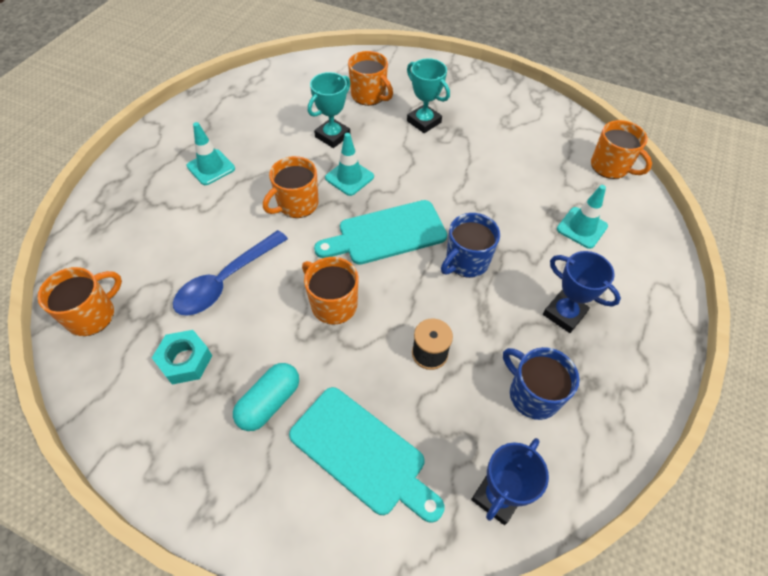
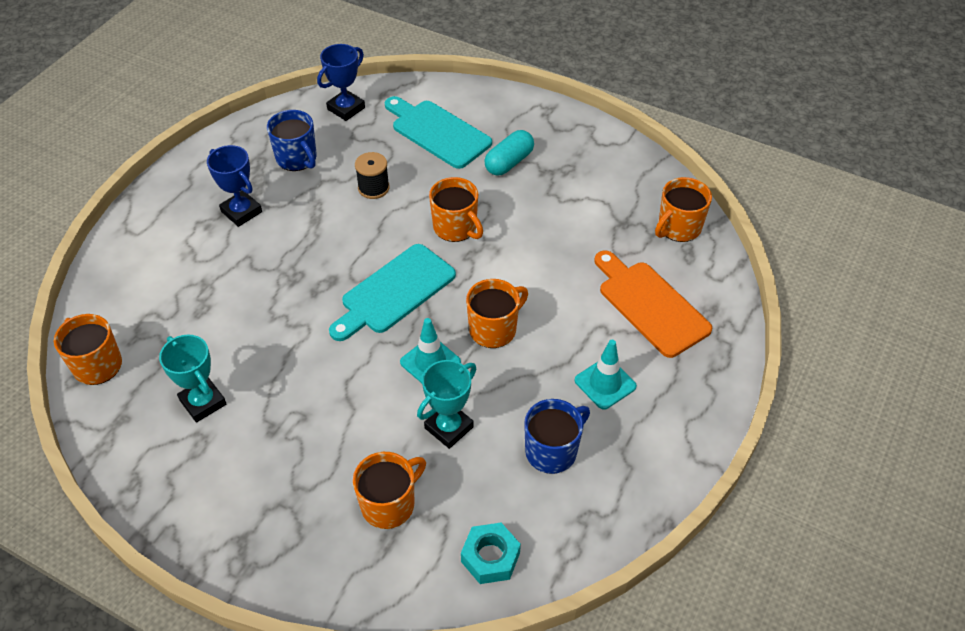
camera: 175 degrees left, 5 degrees down
(153, 230) = (650, 305): none -> orange cutting board
(185, 361) = (583, 191): turquoise nut -> turquoise nut (490, 557)
(226, 280) = (560, 252): blue spoon -> none
(369, 95) = (389, 504): orange mug -> orange mug turned 90 degrees clockwise
(387, 233) = (394, 292): turquoise cutting board -> turquoise cutting board turned 150 degrees clockwise
(424, 122) = (316, 448): turquoise trophy -> turquoise trophy (203, 402)
(466, 261) = (317, 260): blue mug -> blue mug (552, 451)
(581, 228) = (178, 289): turquoise traffic cone -> none

